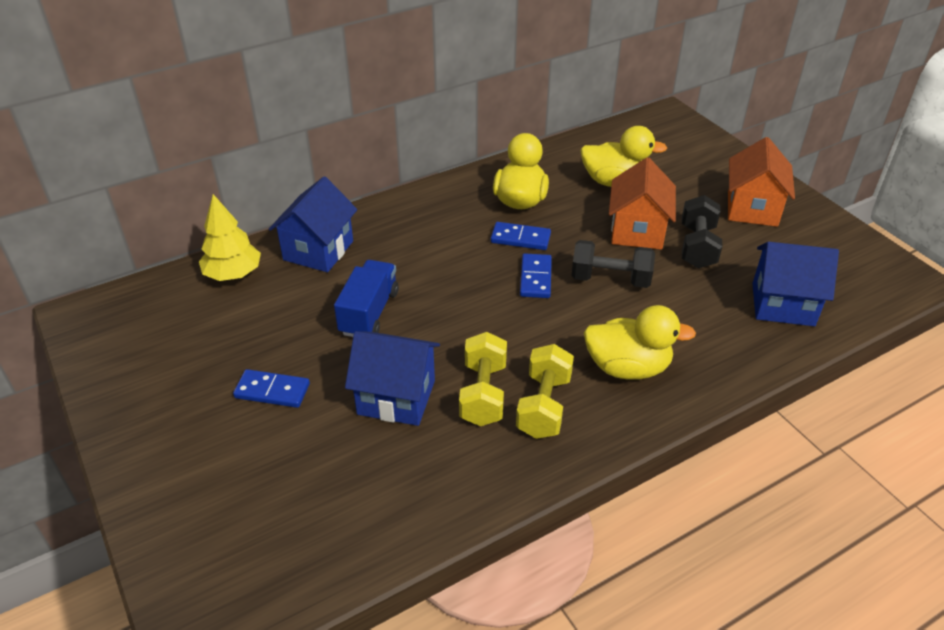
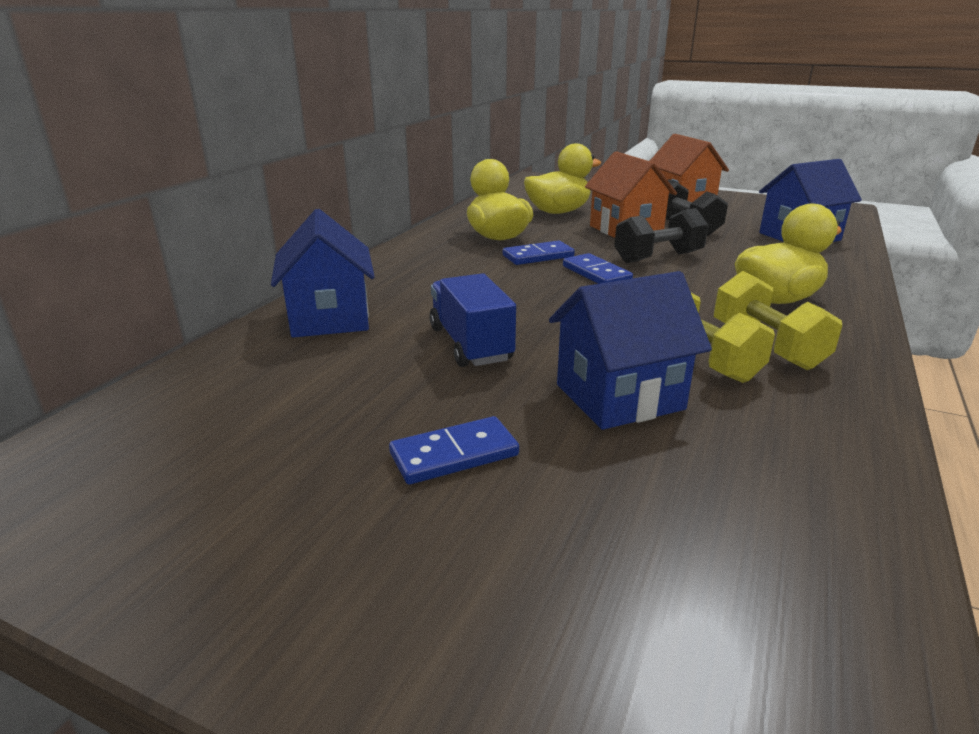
camera: 35 degrees left, 15 degrees down
(233, 274) = (232, 369): yellow tree -> none

